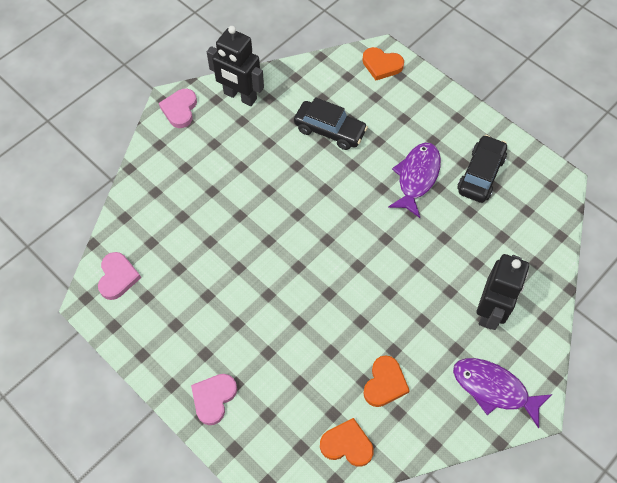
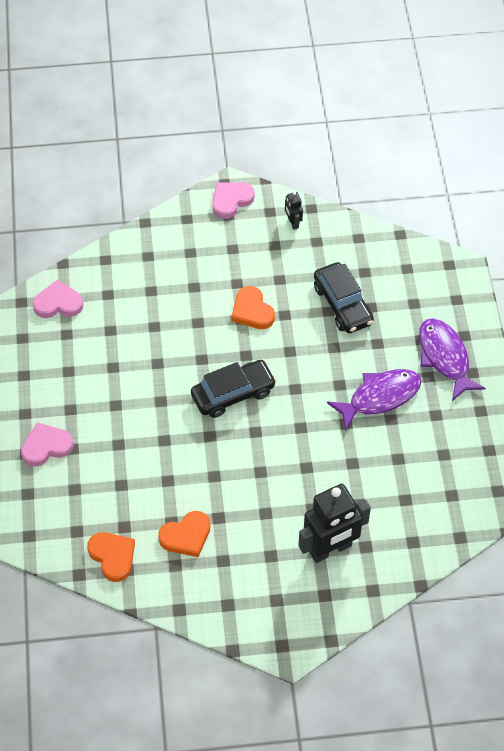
camera: 40 degrees right, 5 degrees down
(117, 277) = (58, 303): pink heart -> pink heart turned 135 degrees counterclockwise
(240, 96) = (293, 223): black robot -> black robot, size x0.44
(381, 65) = (448, 279): orange heart -> orange heart (252, 311)
(480, 174) = (441, 435): black car -> black car (233, 394)
(494, 389) = (270, 608): purple fish -> purple fish (444, 357)

